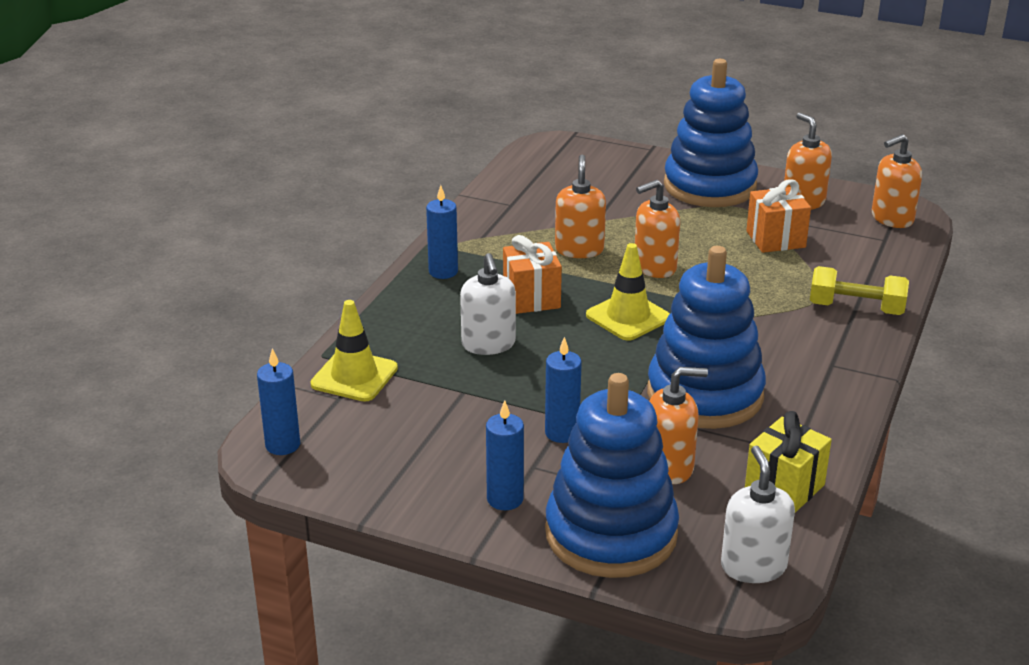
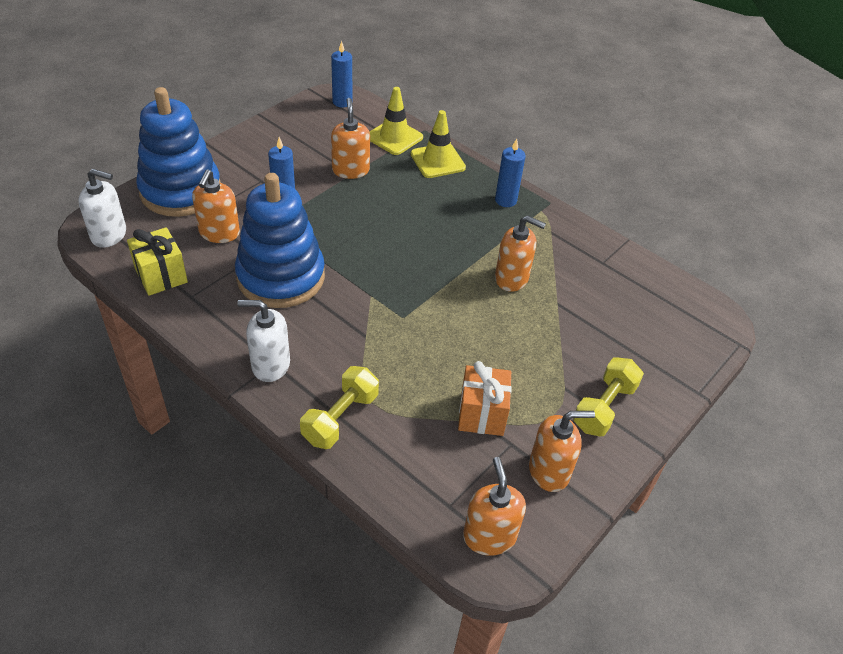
camera: 105 degrees right, 15 degrees up
(488, 344) = (400, 197): white soap dispenser -> white soap dispenser (270, 365)
(505, 499) = (240, 162): blue candle -> none
(531, 298) = (449, 232): orange gift -> none
(628, 317) = (400, 273): yellow traffic cone -> yellow traffic cone (437, 161)
(654, 267) = (466, 312): orange soap dispenser -> orange soap dispenser (350, 170)
(709, 186) = (604, 407): blue stacking toy -> yellow dumbbell

